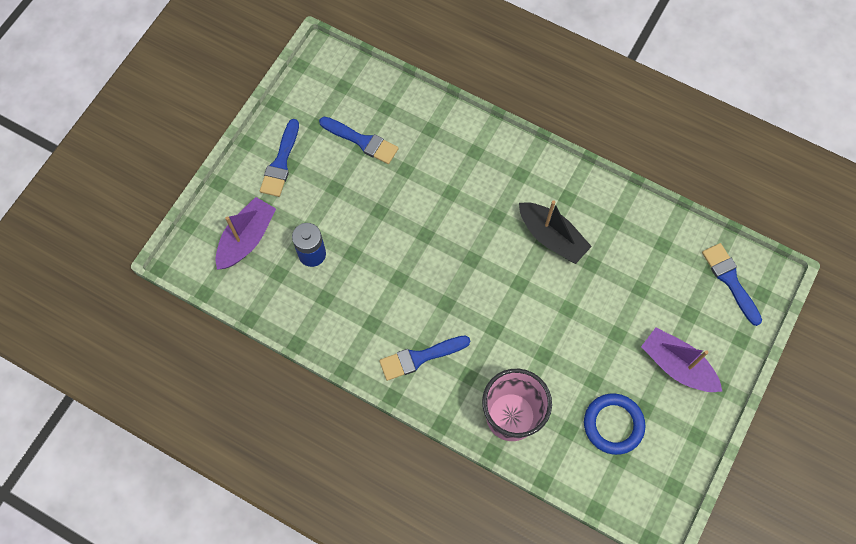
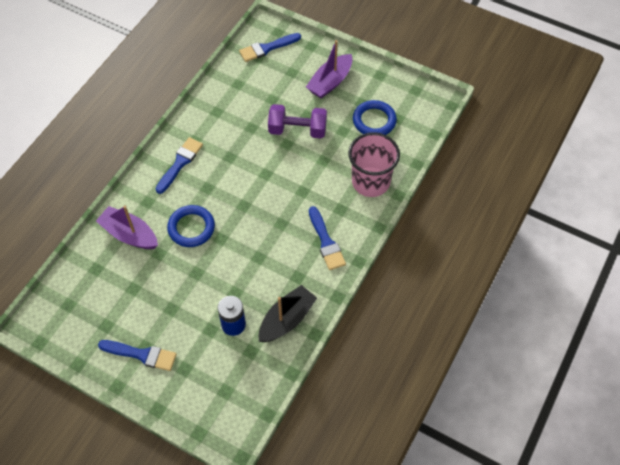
camera: 90 degrees left, 10 degrees down
(247, 239) = (216, 380): purple boat -> purple boat (129, 234)
(362, 141) = (127, 287): blue brush -> blue brush (180, 163)
(439, 202) = (191, 228): none -> blue ring
(551, 237) = (228, 152): black boat -> black boat (287, 319)
(591, 322) = (297, 130): none -> purple dumbbell

